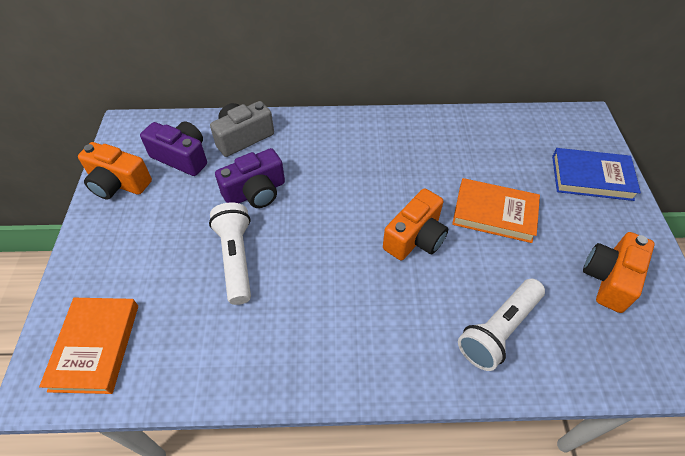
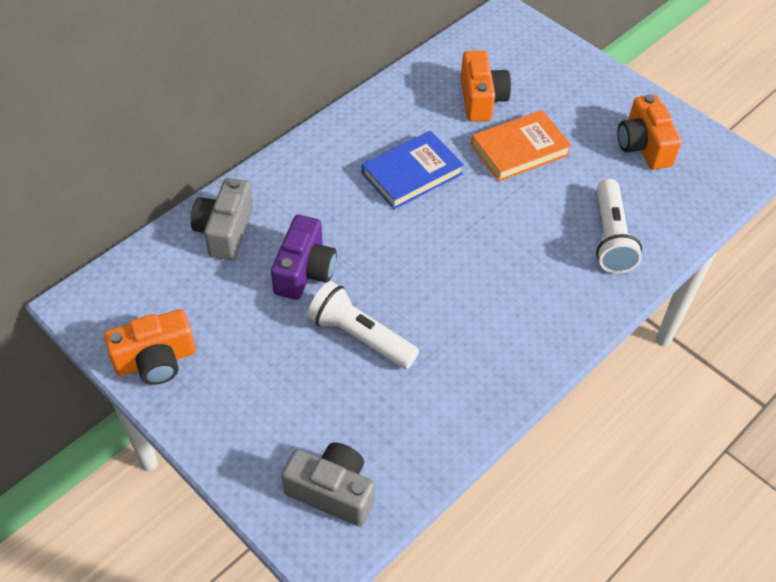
camera: 45 degrees left, 0 degrees up
(95, 346) = (332, 491): orange book -> grey camera
(182, 157) = (188, 291): purple camera -> none
(415, 238) = (483, 212): orange camera -> orange camera (481, 99)
(591, 178) = (559, 70): blue book -> blue book (412, 174)

